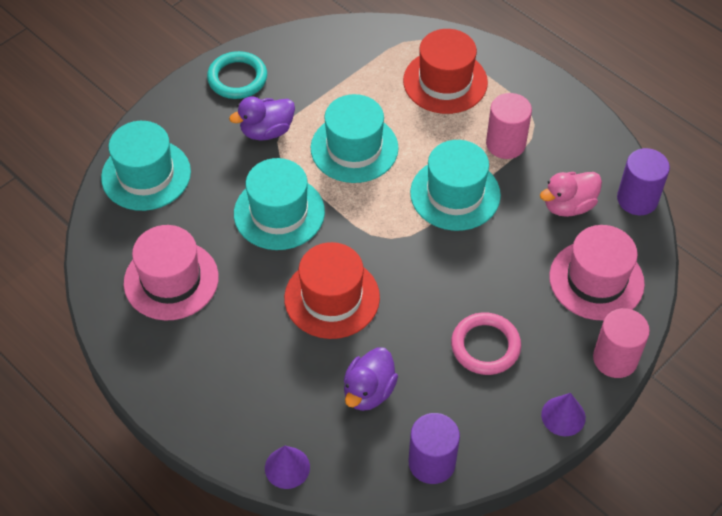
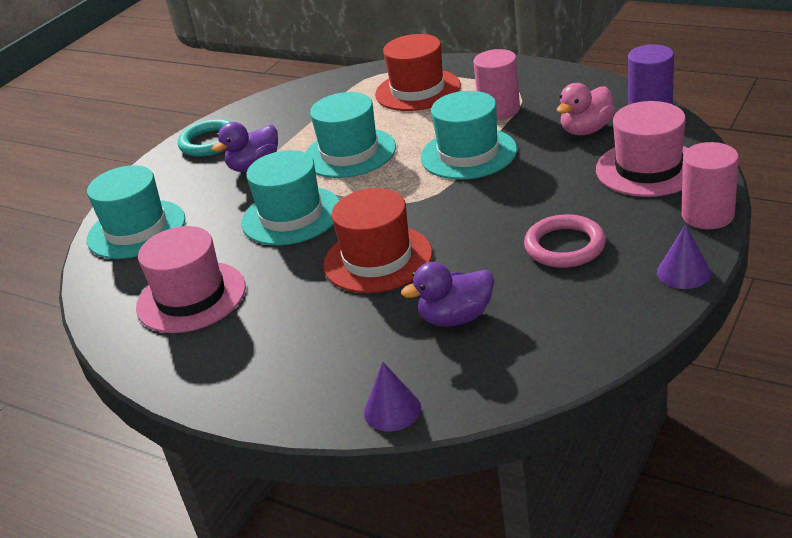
camera: 10 degrees left, 20 degrees down
(368, 391) = (456, 318): purple duck -> purple duck turned 60 degrees clockwise
(432, 462) = (561, 353): purple cylinder -> none

